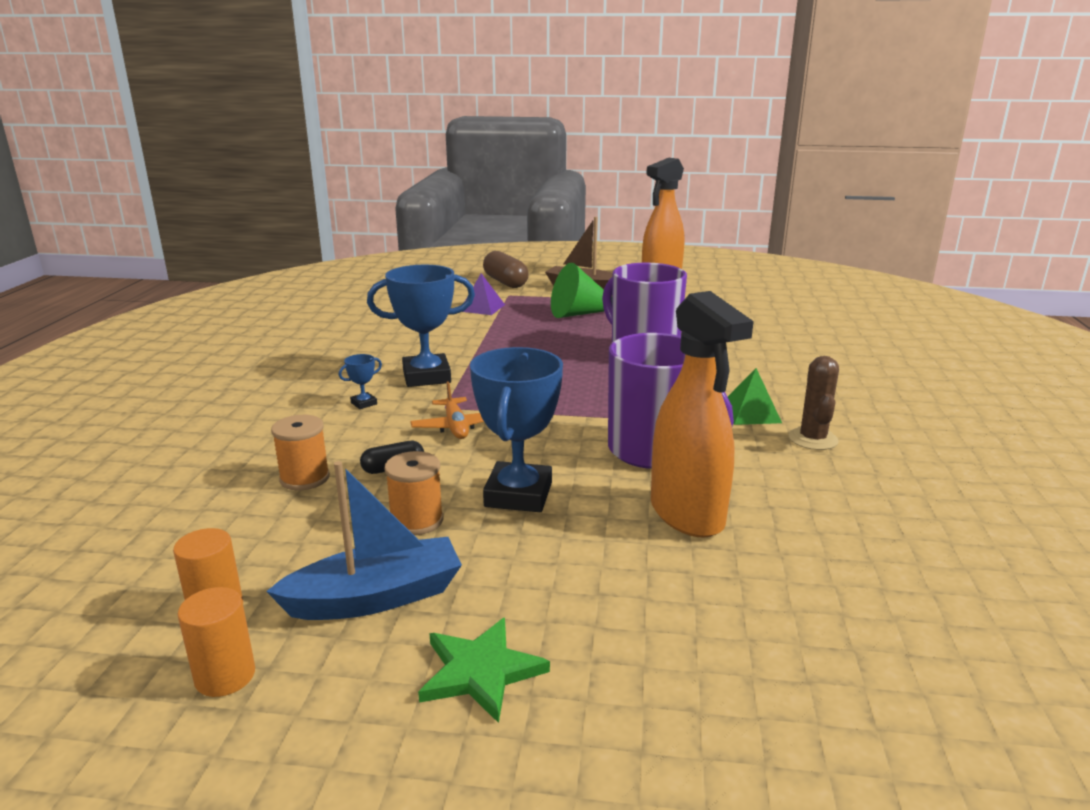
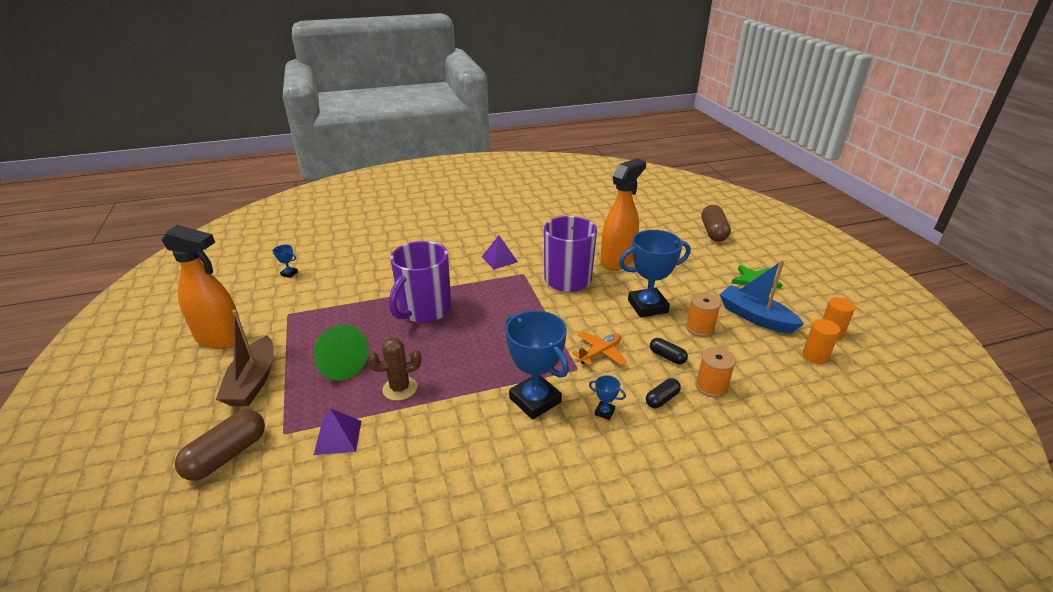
camera: 115 degrees left, 10 degrees up
(334, 439) = (662, 399): none -> black capsule
(750, 413) = (499, 259): green pyramid -> purple pyramid
(771, 305) = (289, 274): none -> blue trophy
(771, 736) = (713, 232): none -> brown capsule
(813, 439) = (518, 241): brown cactus -> brown cactus (400, 388)

